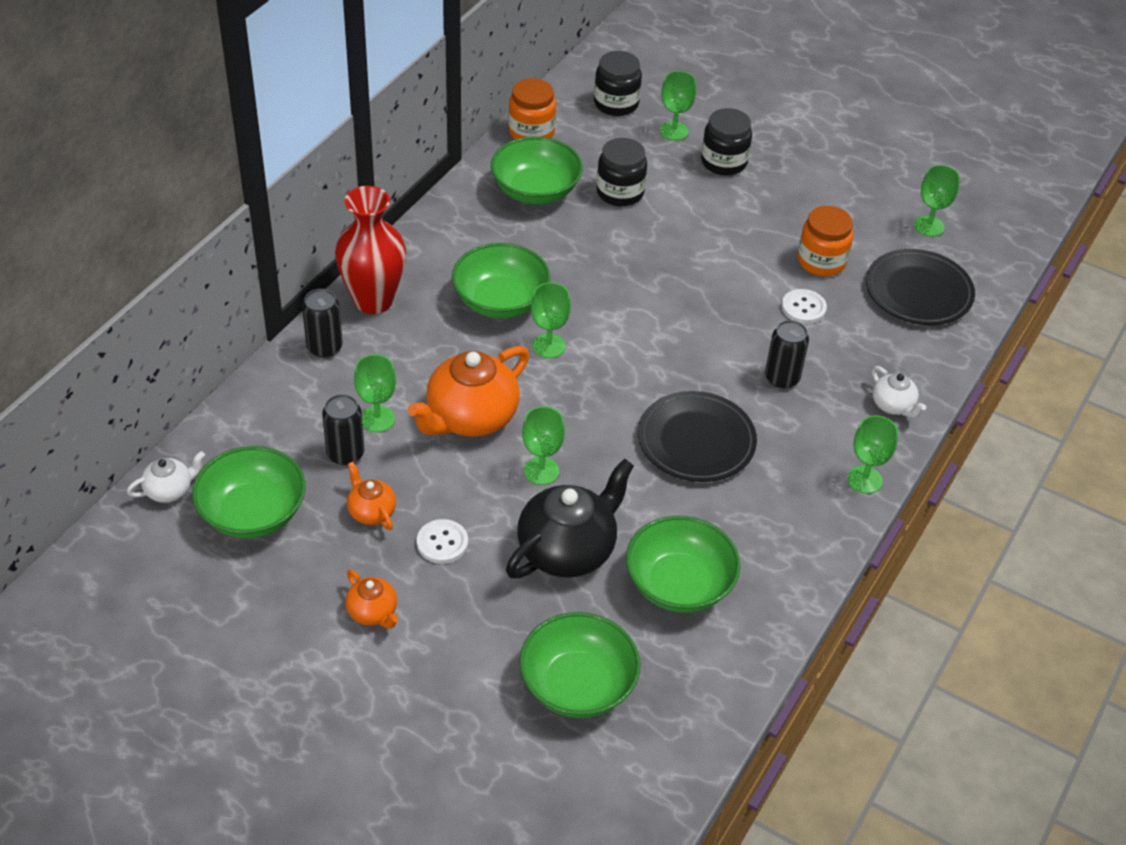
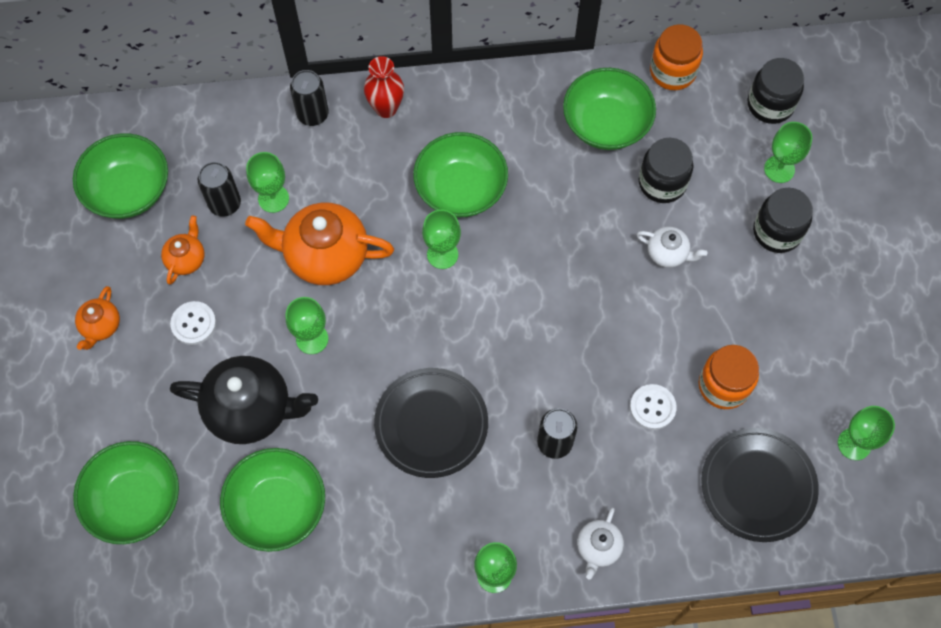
camera: 55 degrees right, 20 degrees up
(170, 490) = (109, 128): white teapot -> white teapot (668, 253)
(373, 300) = (386, 108): red vase -> red vase, size x0.62

